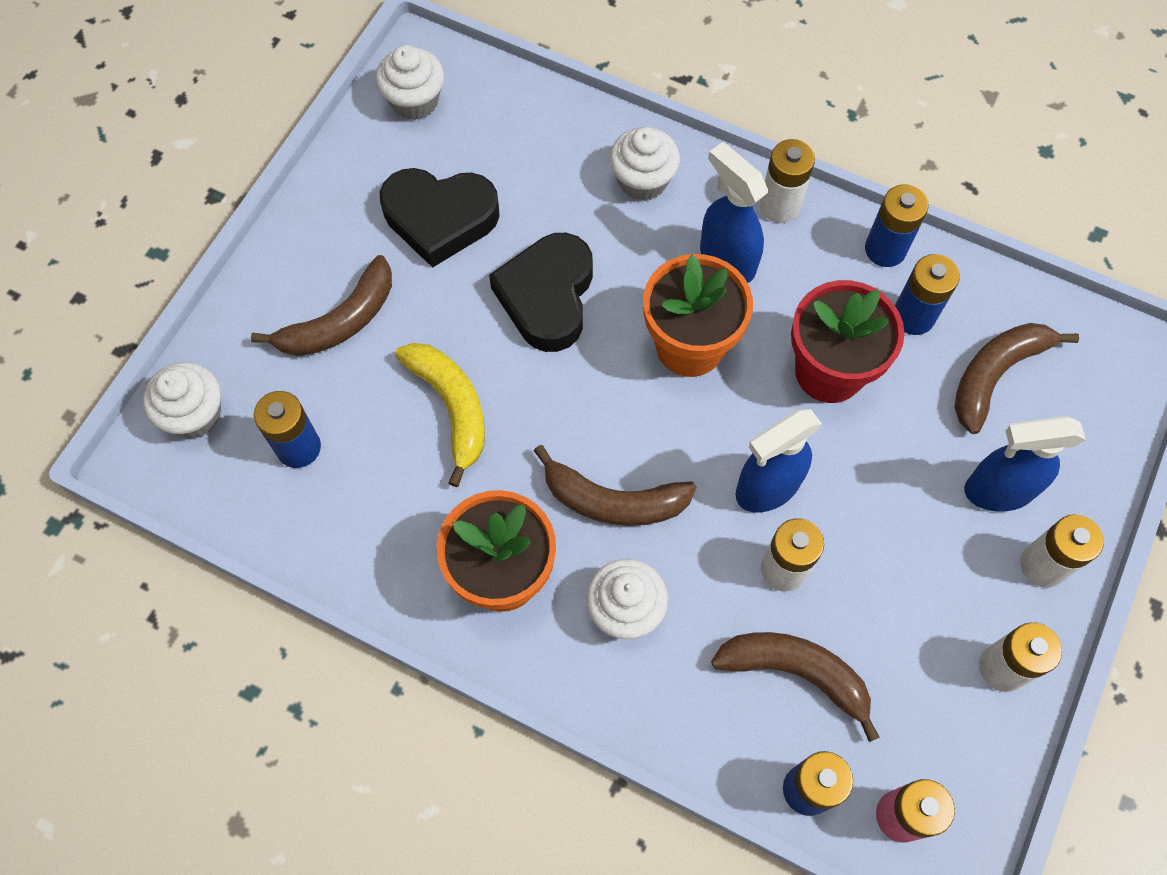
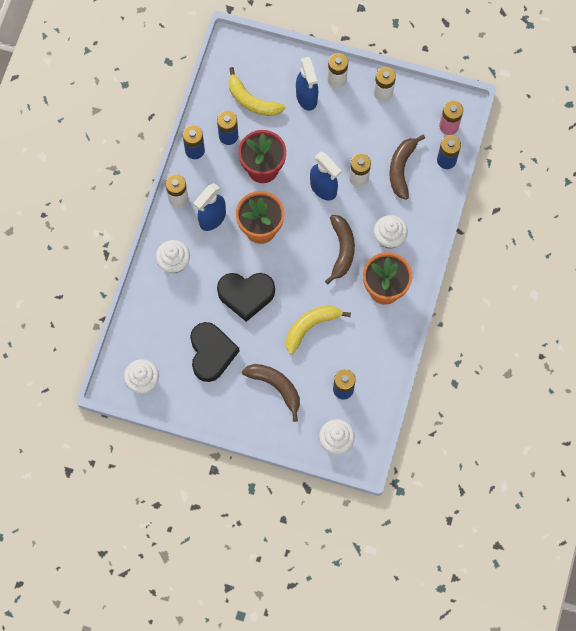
camera: 100 degrees left, 5 degrees up
(995, 375) = (252, 101): brown banana -> yellow banana

